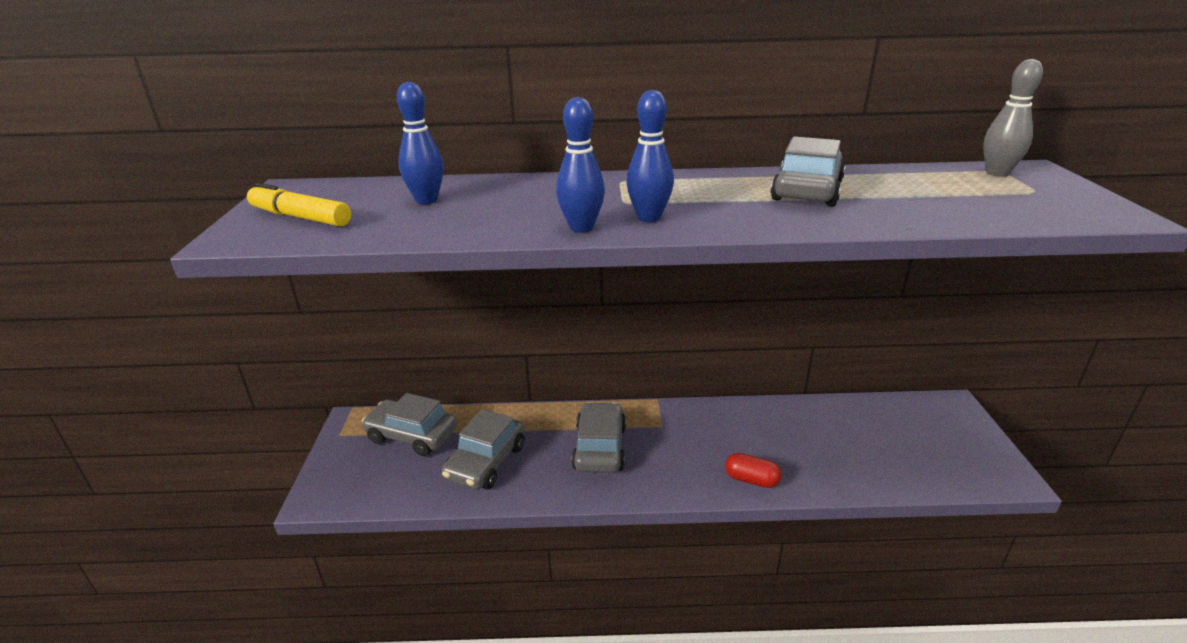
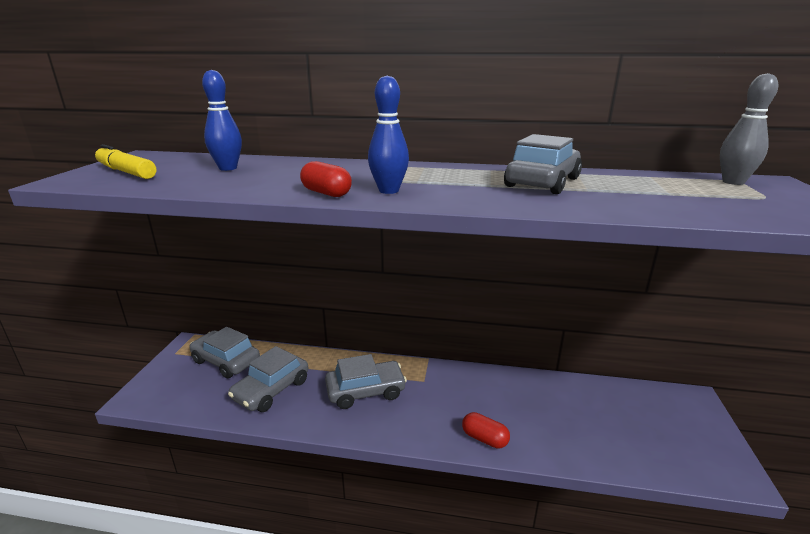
camera: 10 degrees right, 5 degrees down
(581, 228) = (326, 193): blue bowling pin -> red capsule
(599, 447) = (365, 391): grey car -> grey car turned 60 degrees clockwise

